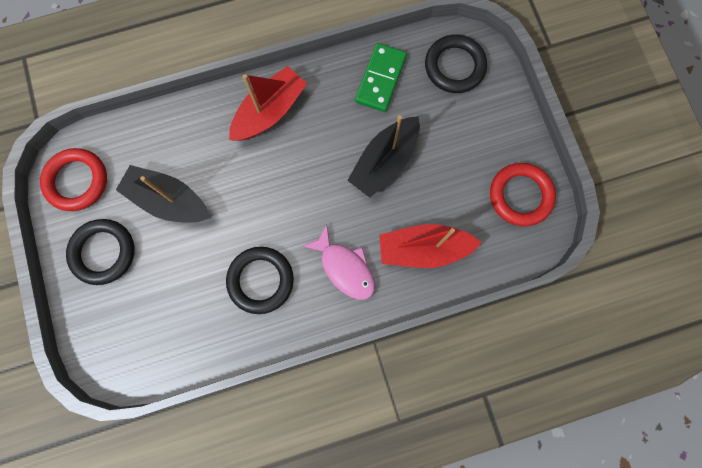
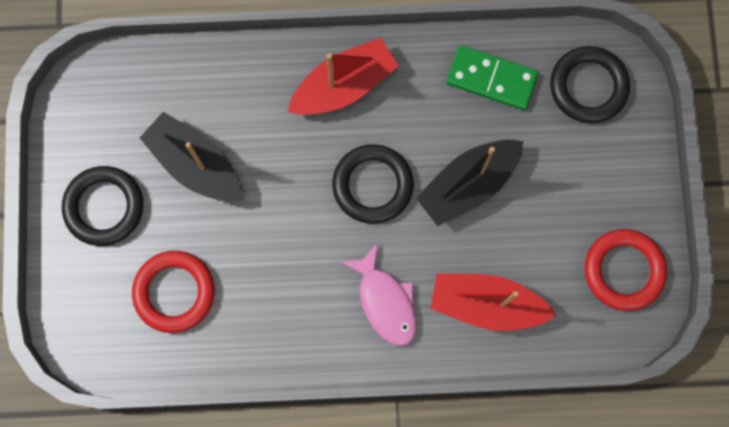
camera: 15 degrees right, 0 degrees up
(77, 181) = (92, 112): red ring -> red ring (174, 292)
(261, 280) = (281, 290): black ring -> black ring (372, 185)
(381, 79) = (491, 79): green domino -> green domino turned 75 degrees clockwise

